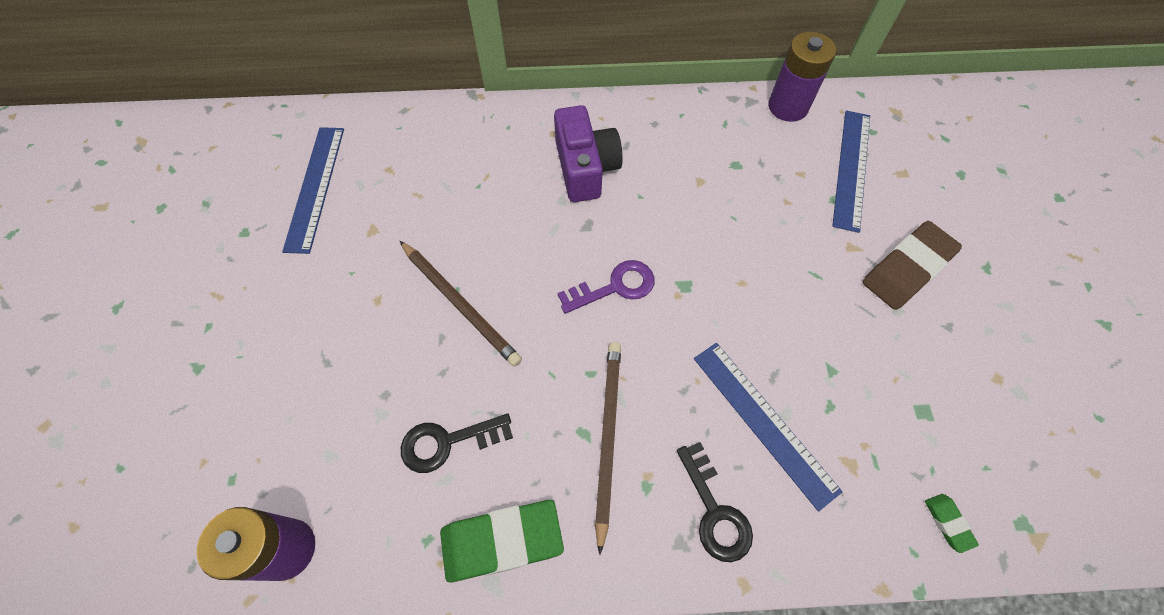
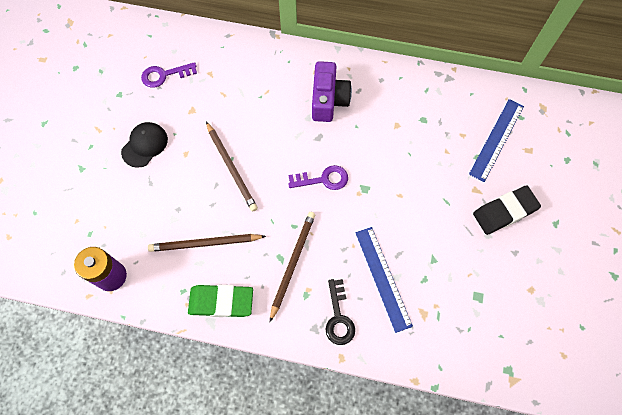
camera: 15 degrees right, 5 degrees up
(304, 302) = (145, 145): none -> black cap
(315, 187) = (164, 75): blue ruler -> purple key
(447, 442) = (205, 243): black key -> brown pencil
(788, 107) = (472, 87): purple battery -> none
(907, 269) = (504, 211): brown eraser -> black eraser
(948, 523) = (465, 358): green eraser -> none

